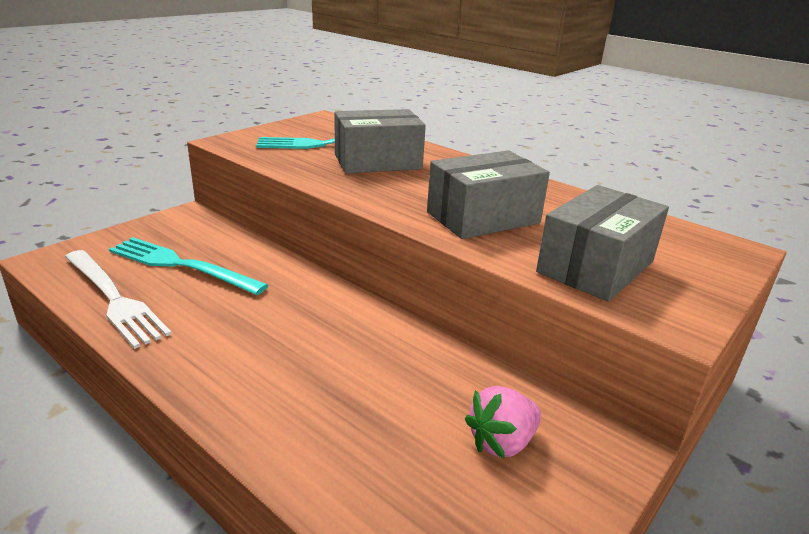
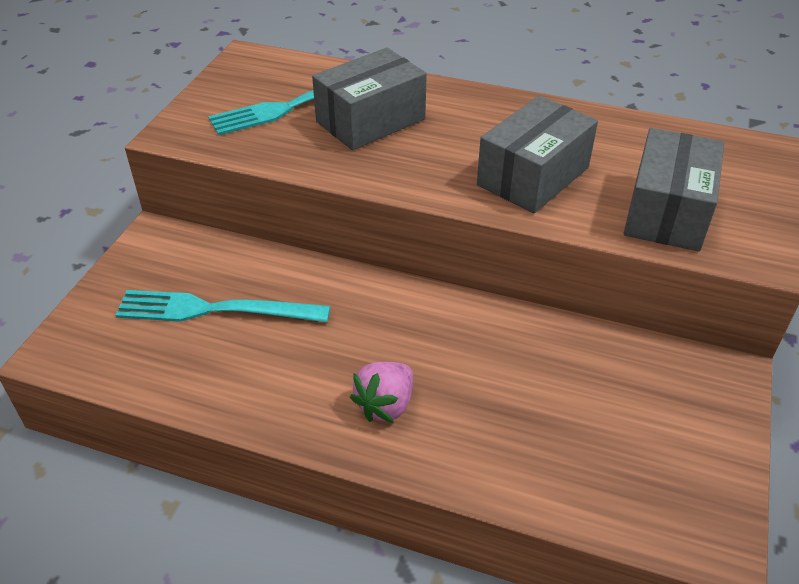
camera: 20 degrees left, 15 degrees up
(114, 298) = (183, 376): white fork -> none
(502, 442) = (644, 401): pink strawberry -> pink strawberry (385, 405)

